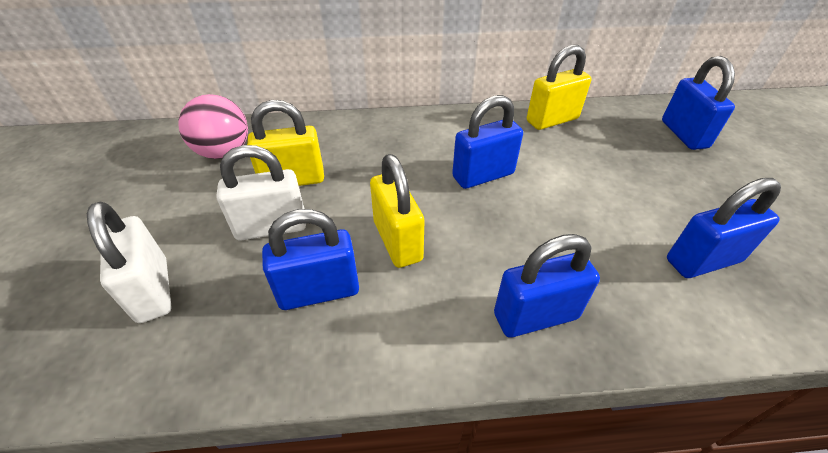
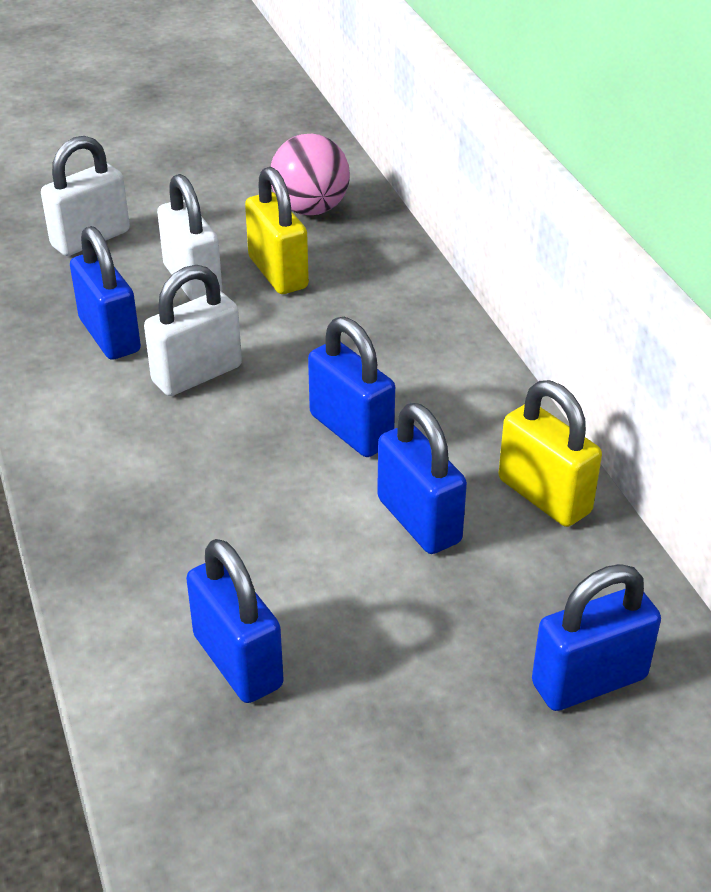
camera: 75 degrees right, 5 degrees down
(397, 241) = (197, 374): yellow padlock -> white padlock
(535, 316) = (107, 496): blue padlock -> blue padlock (418, 520)

